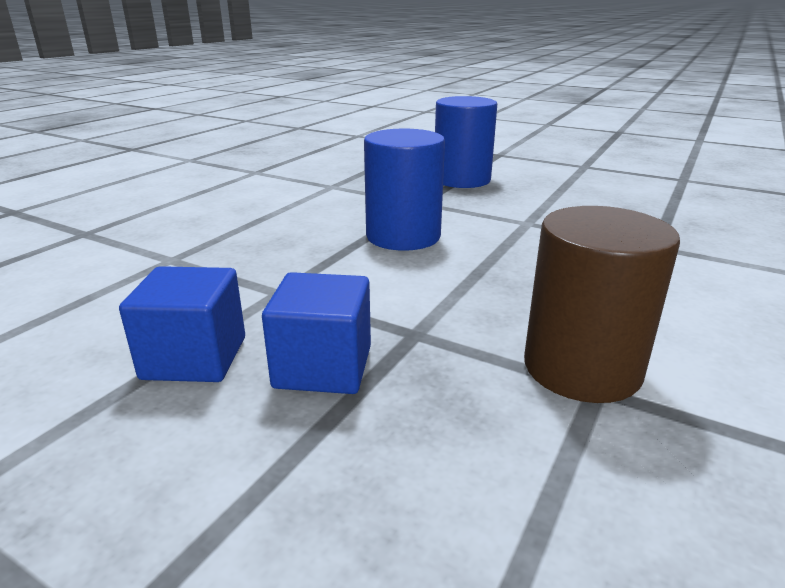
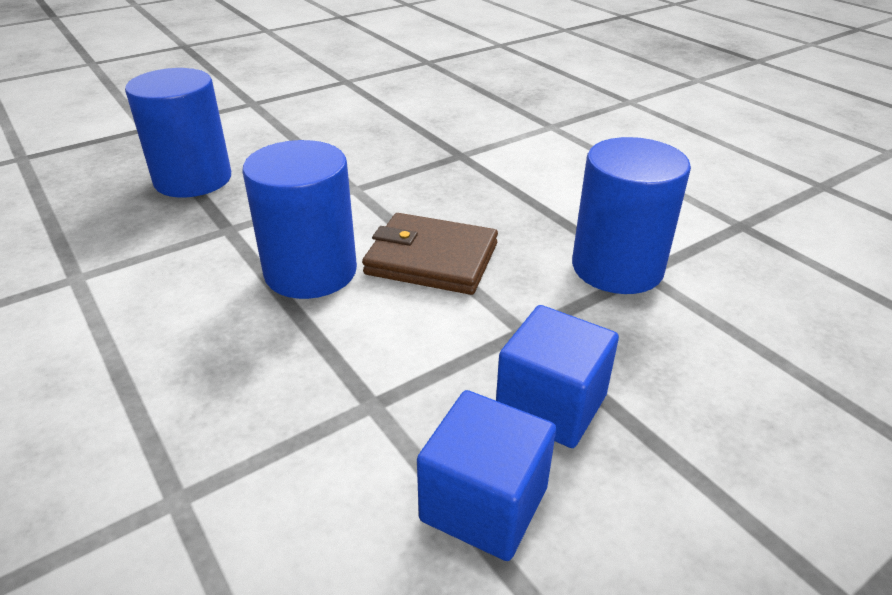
camera: 65 degrees left, 10 degrees up
(471, 272) = (432, 259): none -> brown wallet
(581, 368) = (617, 267): brown cylinder -> blue cylinder

